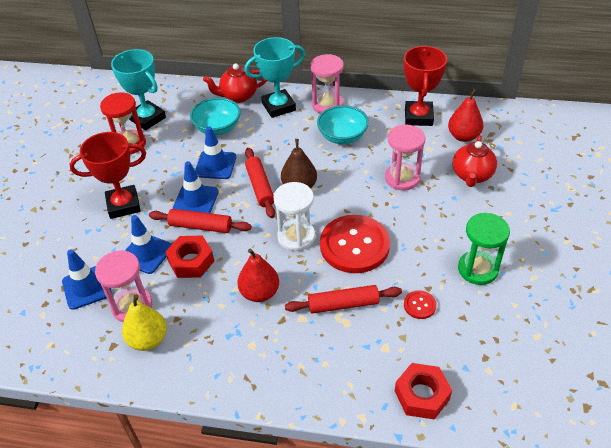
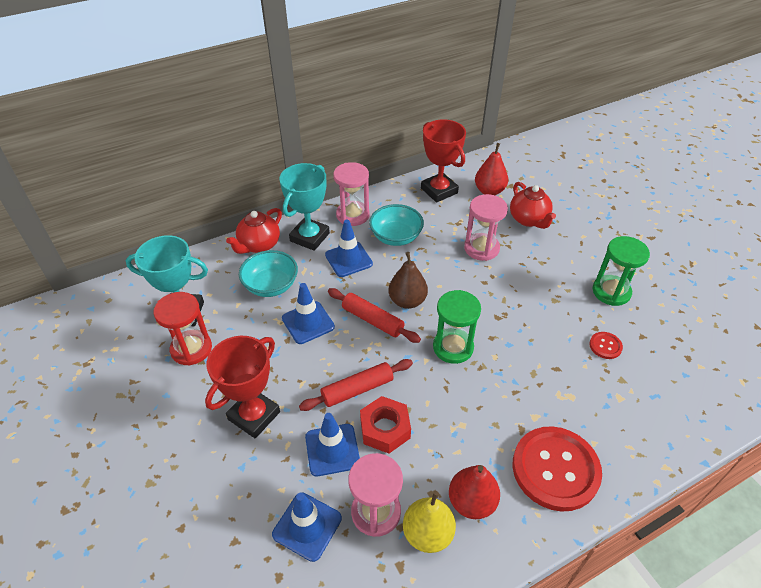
camera: 40 degrees left, 0 degrees up
(196, 200) = (325, 367): blue traffic cone -> blue traffic cone (348, 259)
(259, 293) = (477, 417): red pear -> red pear (471, 502)
(296, 237) = (453, 347): white hourglass -> green hourglass
(343, 304) = (552, 382): red rolling pin -> none
(354, 245) = (507, 326): red button -> red button (555, 469)
(422, 395) = (683, 417): red nut -> none

